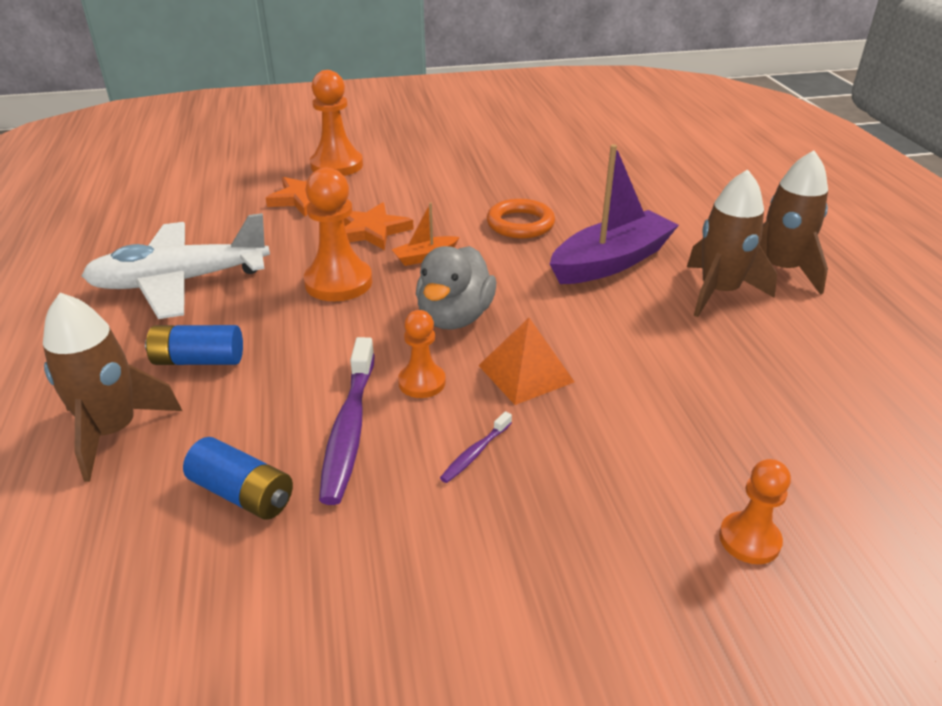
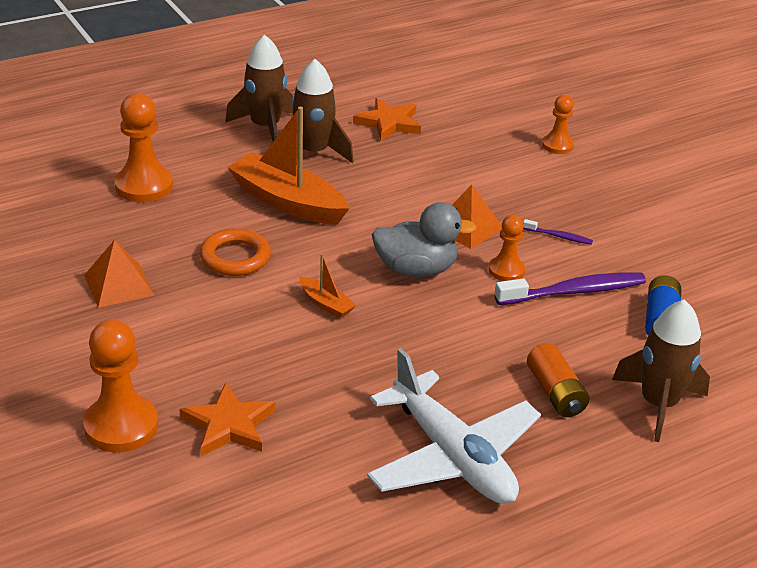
camera: 110 degrees left, 0 degrees up
(198, 360) = (555, 393): blue battery -> orange battery
(338, 282) = (397, 347): orange pawn -> orange pawn (144, 186)
(371, 230) = (287, 351): orange star -> orange star (388, 123)
(502, 175) = (119, 285): none -> orange pyramid
(611, 262) = (287, 202): purple boat -> orange boat

